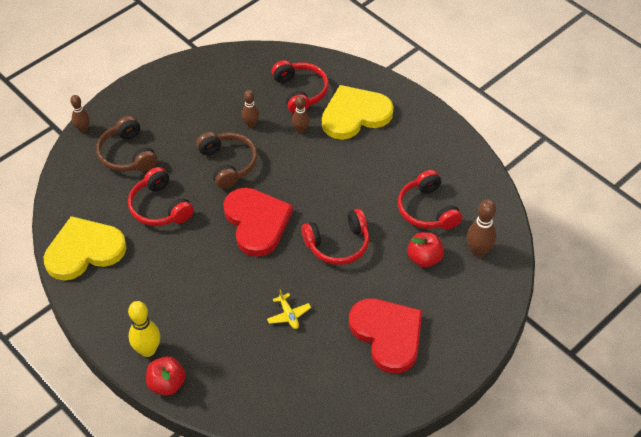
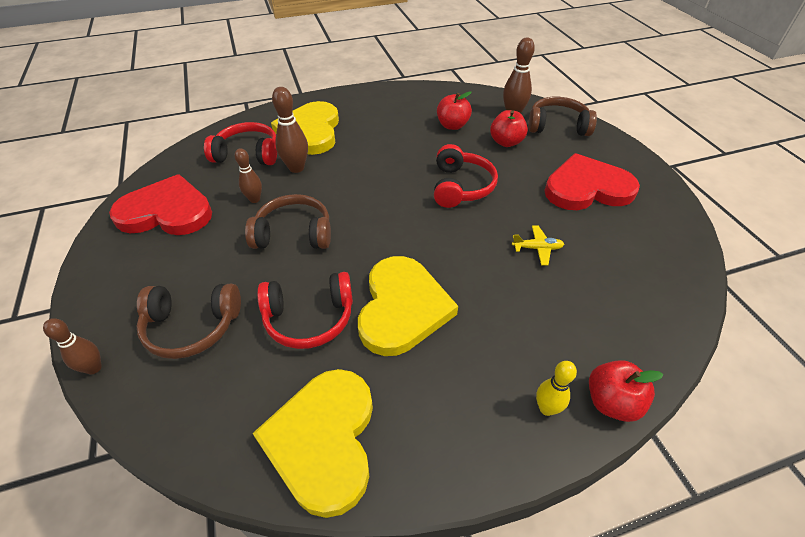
camera: 65 degrees left, 5 degrees down
(148, 350) = (546, 408): yellow bowling pin -> yellow bowling pin, size x0.65
(190, 252) = (402, 308): none -> yellow heart
(257, 222) = (395, 235): red heart -> red heart (166, 212)
(300, 130) = (296, 168): brown bowling pin -> brown bowling pin, size x1.54
(427, 210) = (452, 125): red headphones -> red apple
(480, 292) = (557, 126): none -> brown headphones

